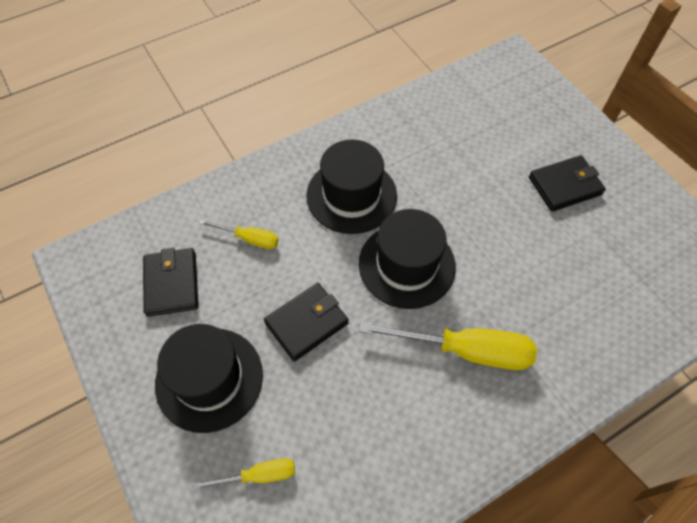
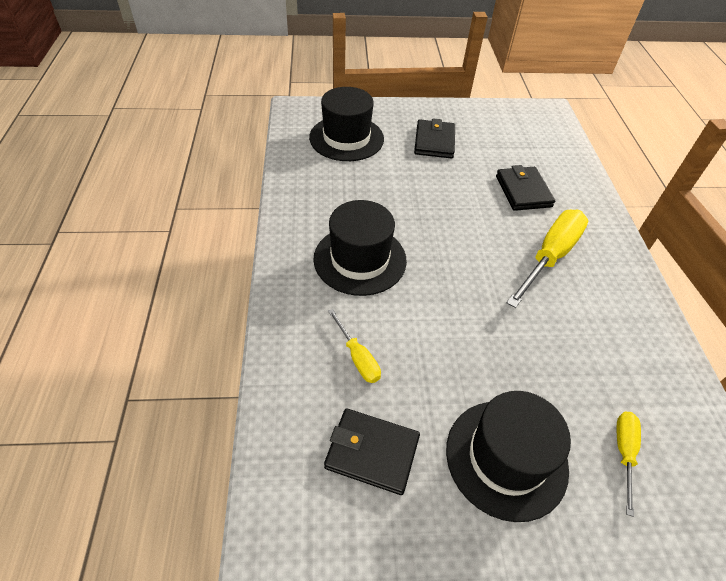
camera: 65 degrees left, 10 degrees down
(249, 239) = (357, 357): yellow screwdriver -> yellow screwdriver turned 105 degrees clockwise
(306, 323) = (479, 349): black wallet -> black wallet (523, 191)
(407, 265) = (454, 255): black hat -> black hat (346, 138)

